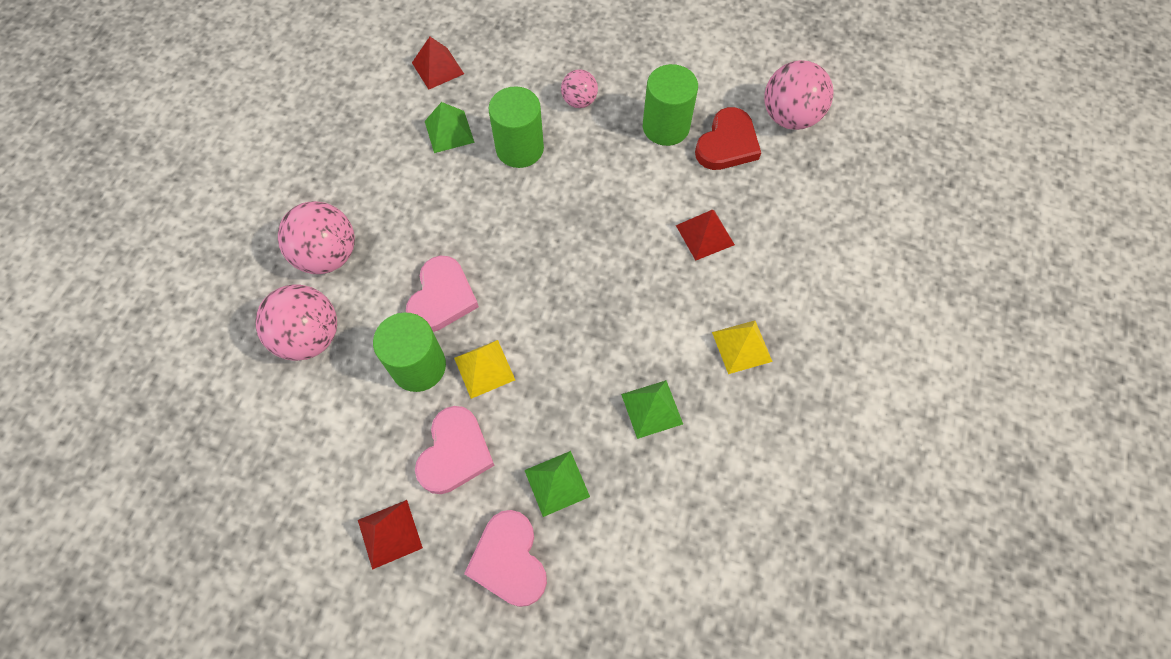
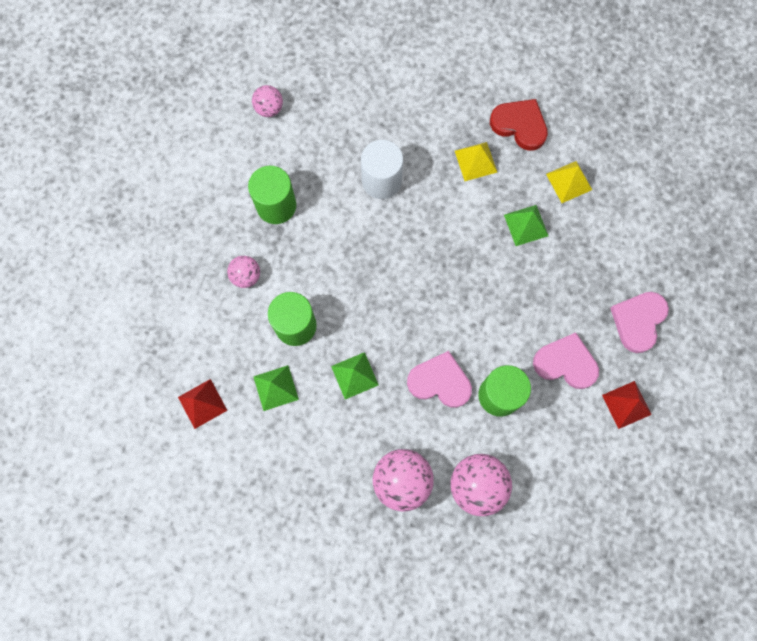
camera: 90 degrees left, 10 degrees up
(484, 369) = (499, 345): yellow pyramid -> yellow pyramid (569, 181)
(509, 560) = (638, 321): pink heart -> pink heart turned 135 degrees clockwise
(557, 483) = (583, 290): green pyramid -> green pyramid (354, 375)
(705, 235) = (381, 181): red pyramid -> white cylinder
(727, 144) = (295, 158): red heart -> red heart (519, 125)
(790, 117) = (269, 108): pink ball -> pink ball, size x0.57

